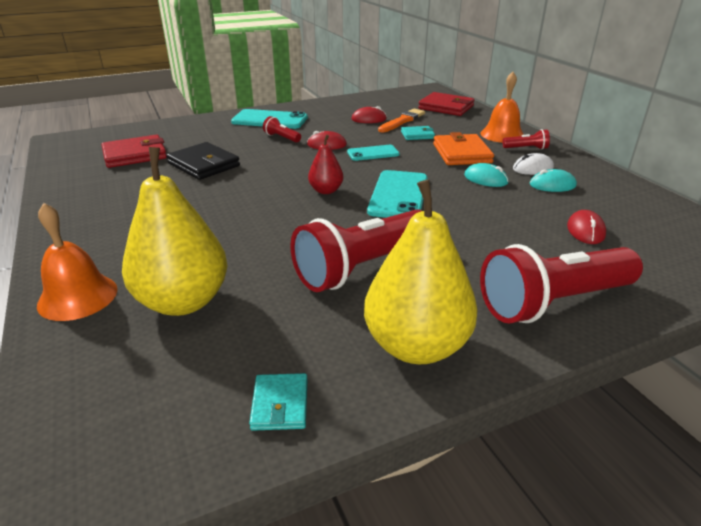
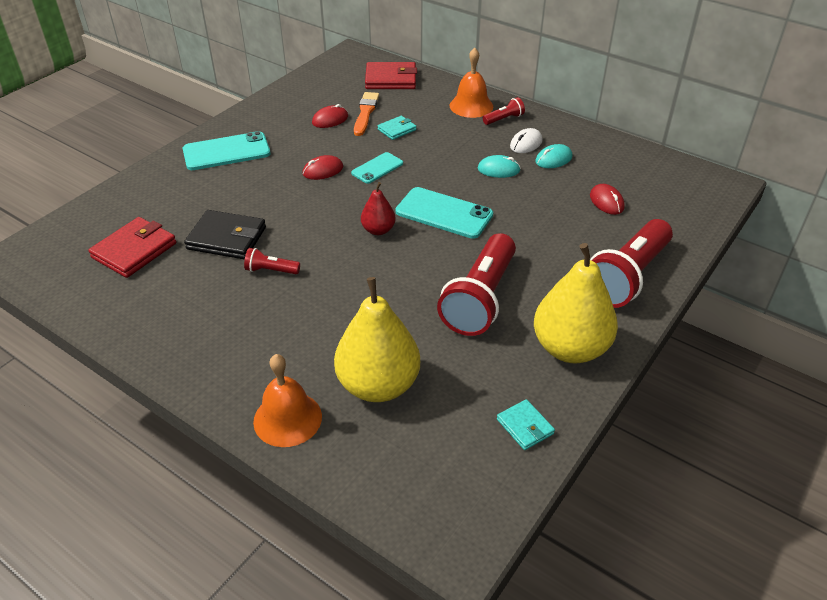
camera: 30 degrees left, 10 degrees up
(282, 138) = (267, 175): red flashlight -> red flashlight (271, 270)
(398, 195) = (444, 213): turquoise phone -> turquoise phone turned 45 degrees counterclockwise
(461, 153) = (455, 143): orange wallet -> none

